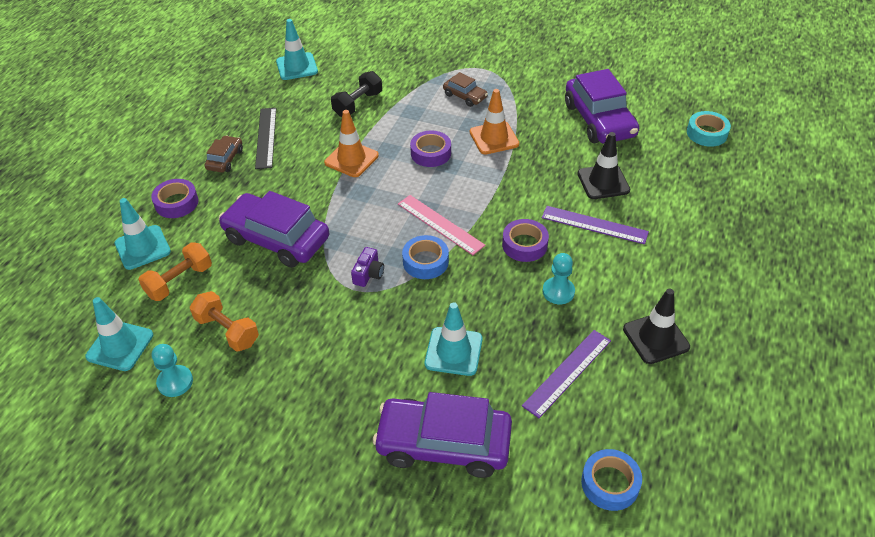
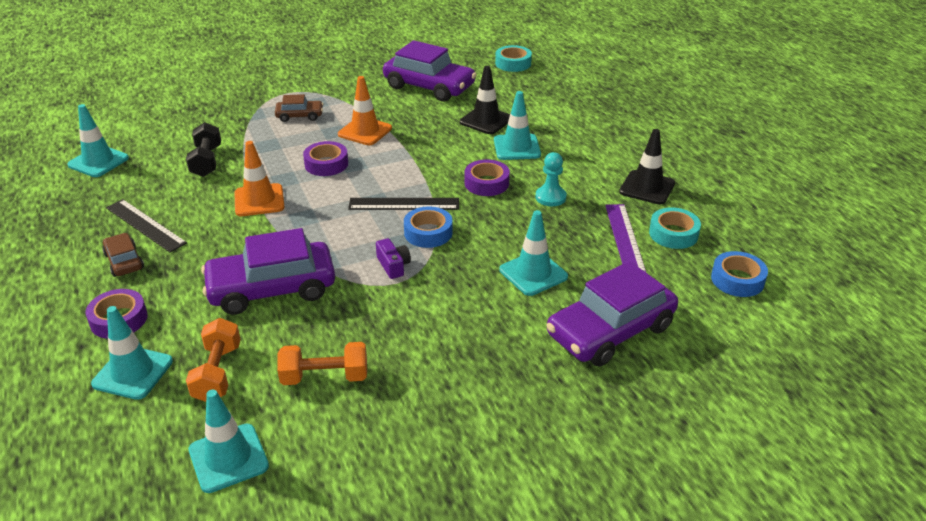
camera: 45 degrees left, 10 degrees down
(175, 382) = (331, 444): turquoise pawn -> none
(440, 224) = (404, 204): pink ruler -> black ruler
(594, 225) = (517, 147): purple ruler -> turquoise traffic cone
(615, 399) = (673, 234): none -> turquoise tape

